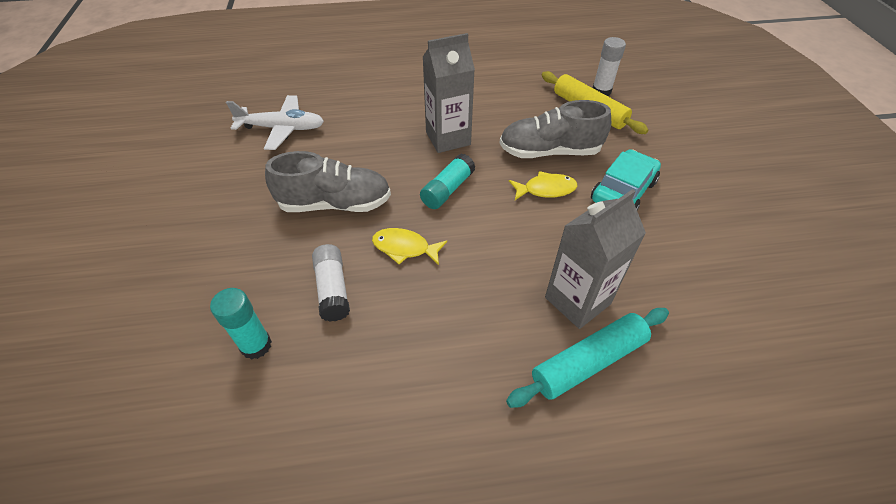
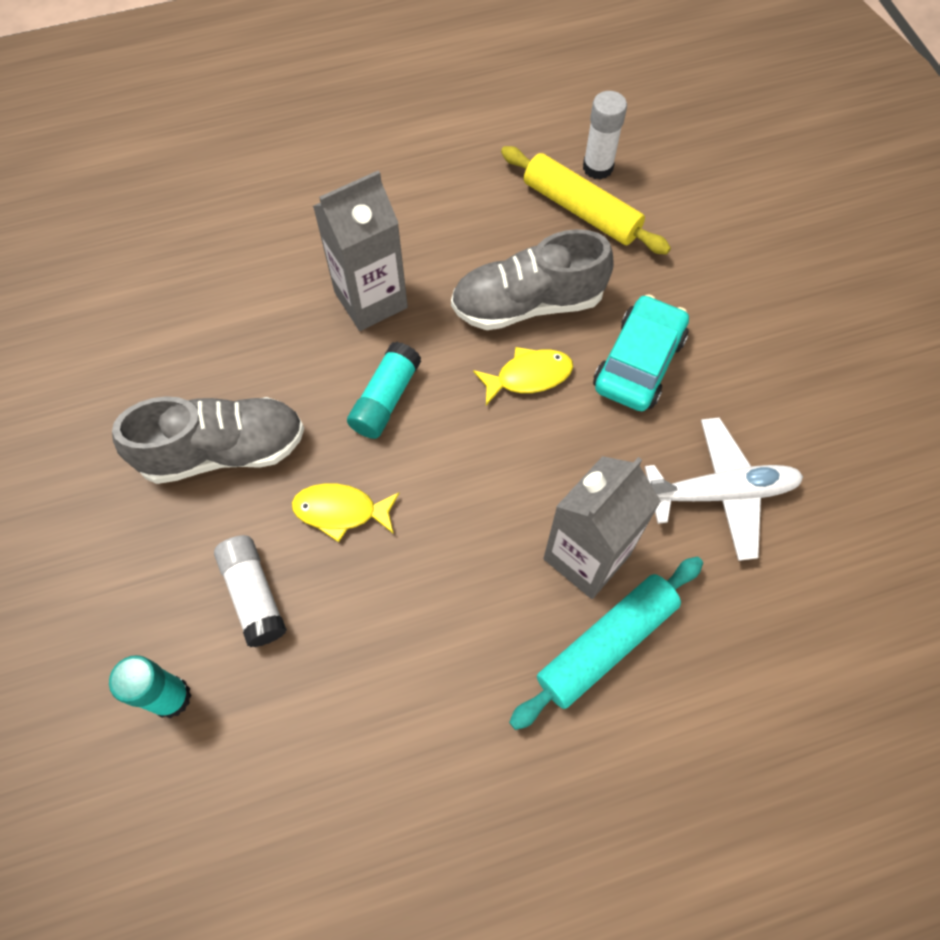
camera: 10 degrees left, 15 degrees up
(282, 128) = (104, 318): white plane -> white plane (721, 492)

